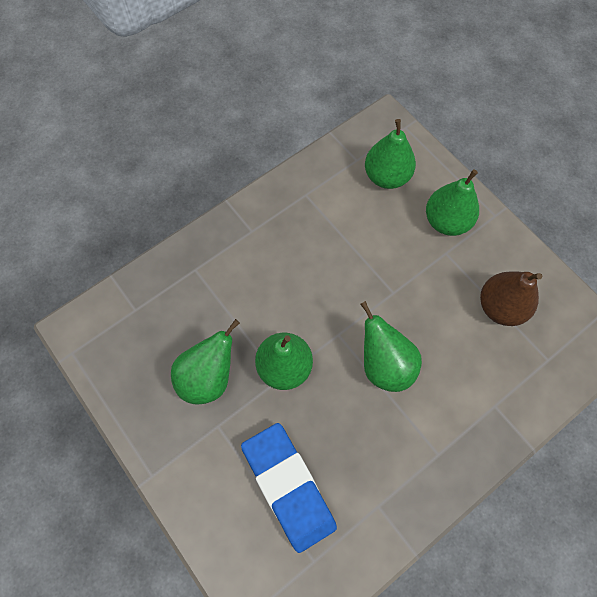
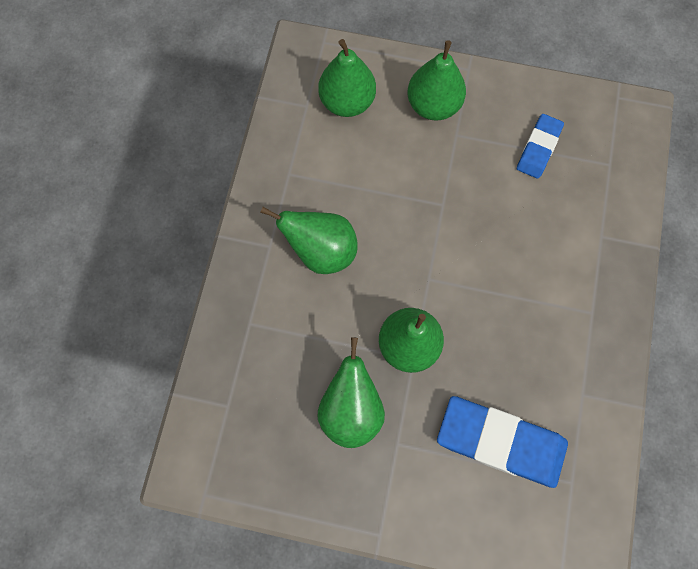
camera: 40 degrees left, 5 degrees up
(384, 364) = (488, 273): green pear -> green pear (321, 251)
(500, 307) = (538, 148): brown pear -> blue eraser

